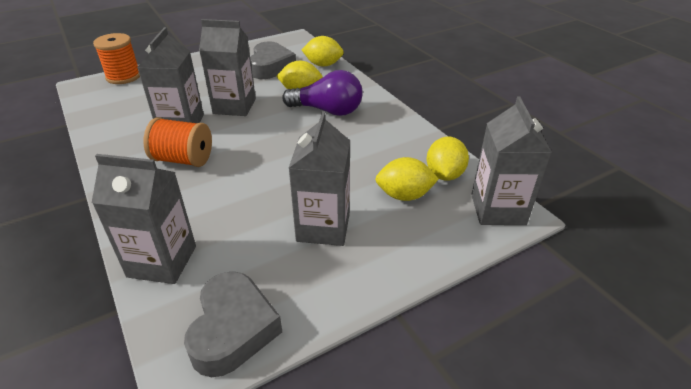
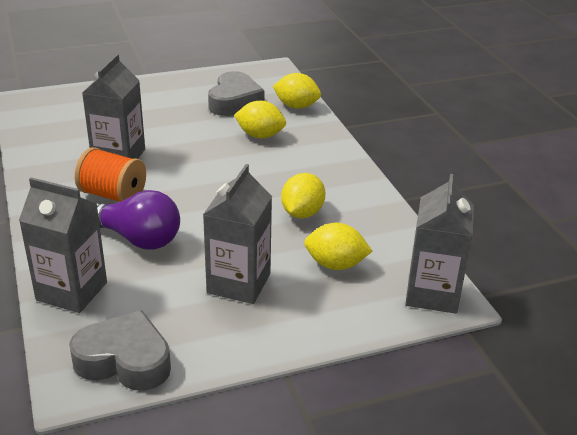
camera: 10 degrees right, 5 degrees down
(123, 76) = (67, 94): orange spool -> none
(233, 329) = (124, 360): grey heart -> grey heart turned 90 degrees counterclockwise
(234, 106) = (181, 143): grey carton -> none
(327, 110) = (283, 162): purple light bulb -> purple light bulb (137, 238)
(444, 174) = (389, 249): yellow lemon -> yellow lemon (302, 213)

